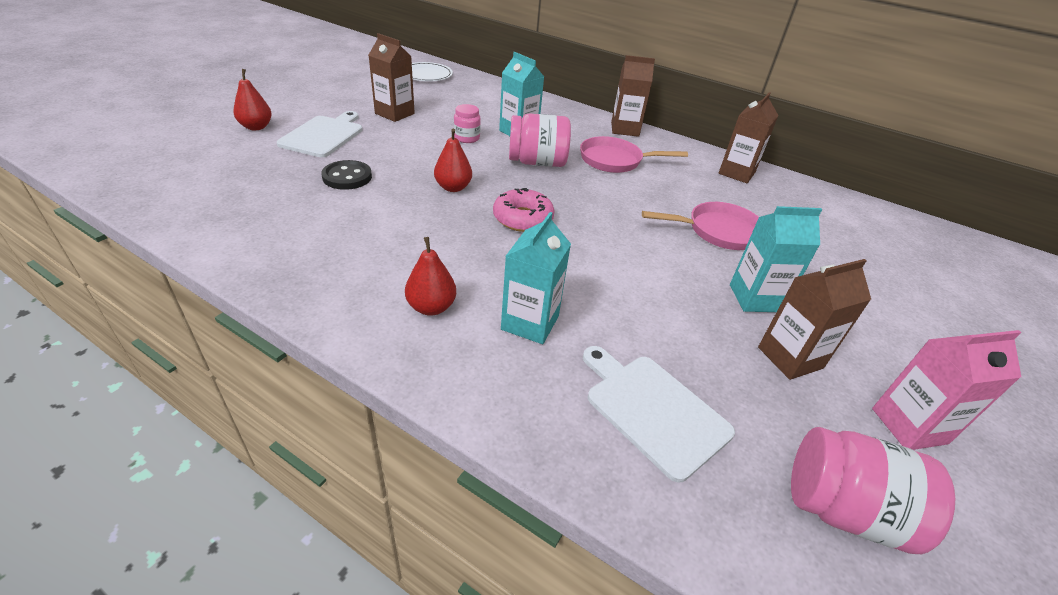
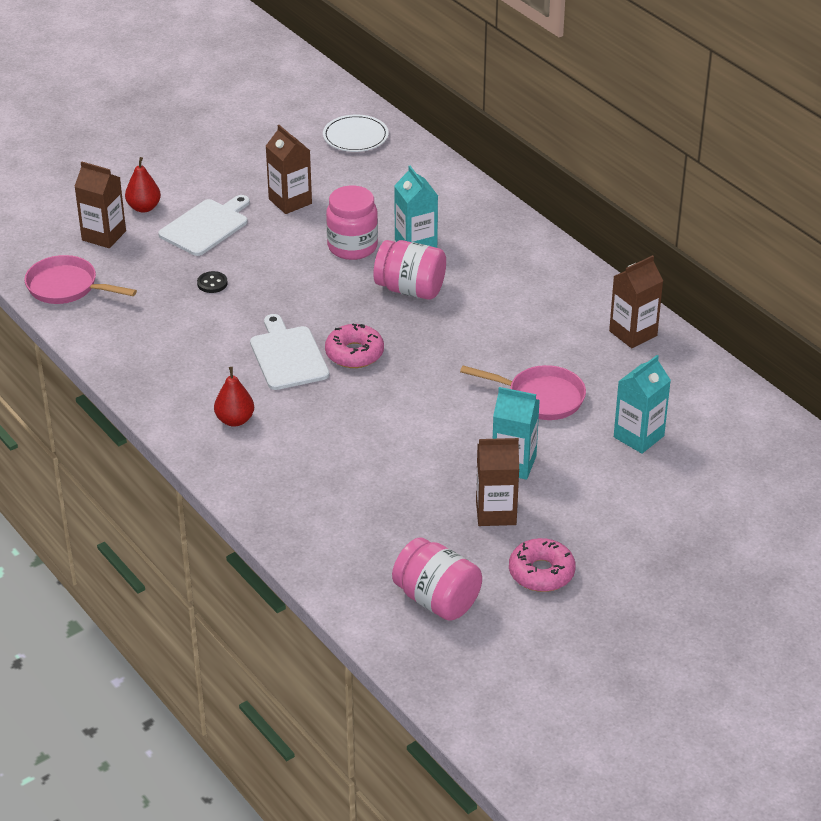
camera: 25 degrees right, 0 degrees up
(347, 177) = (212, 283): black button -> black button, size x0.65
(453, 187) = (306, 309): red pear -> none
(467, 138) = (352, 247): pink jar -> pink jar, size x1.75
(530, 323) = (304, 446): turquoise carton -> turquoise carton (638, 436)
(615, 160) = (500, 298): pink pan -> pink pan (67, 287)
(625, 129) = (549, 254): brown carton -> brown carton (104, 235)
(653, 410) = (355, 521): white cutting board -> white cutting board (288, 356)
(909, 426) = (541, 572): pink carton -> pink donut

